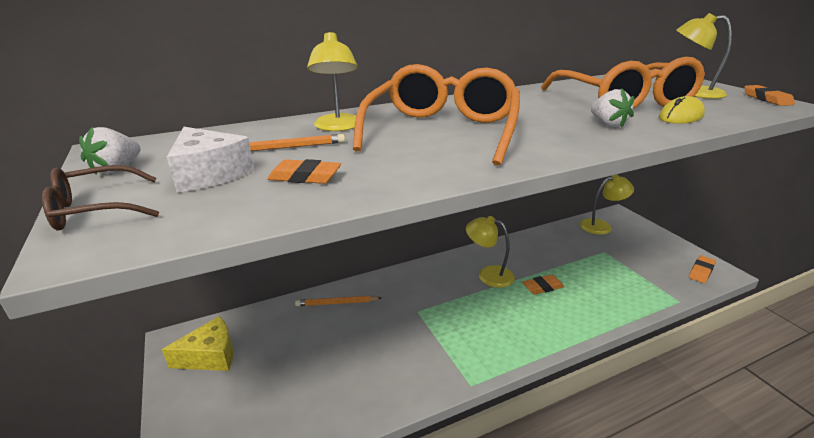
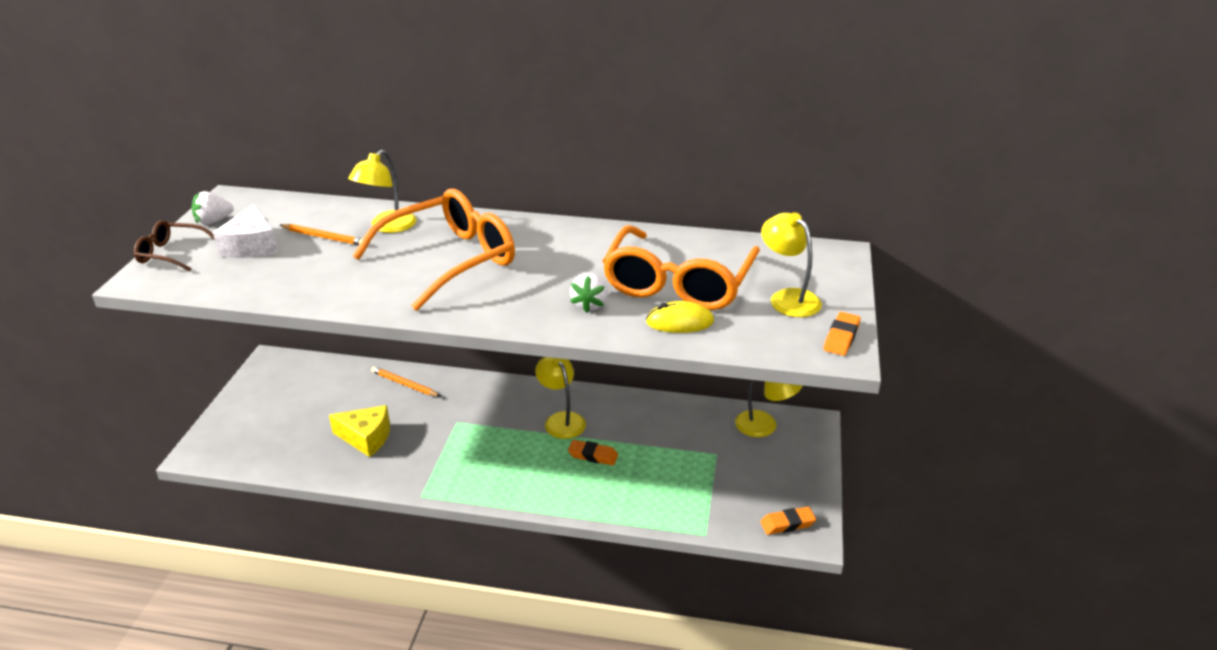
camera: 35 degrees right, 5 degrees up
(210, 356) = (280, 383): yellow cheese -> yellow cheese (366, 437)
(305, 177) = (294, 271): orange eraser -> none

